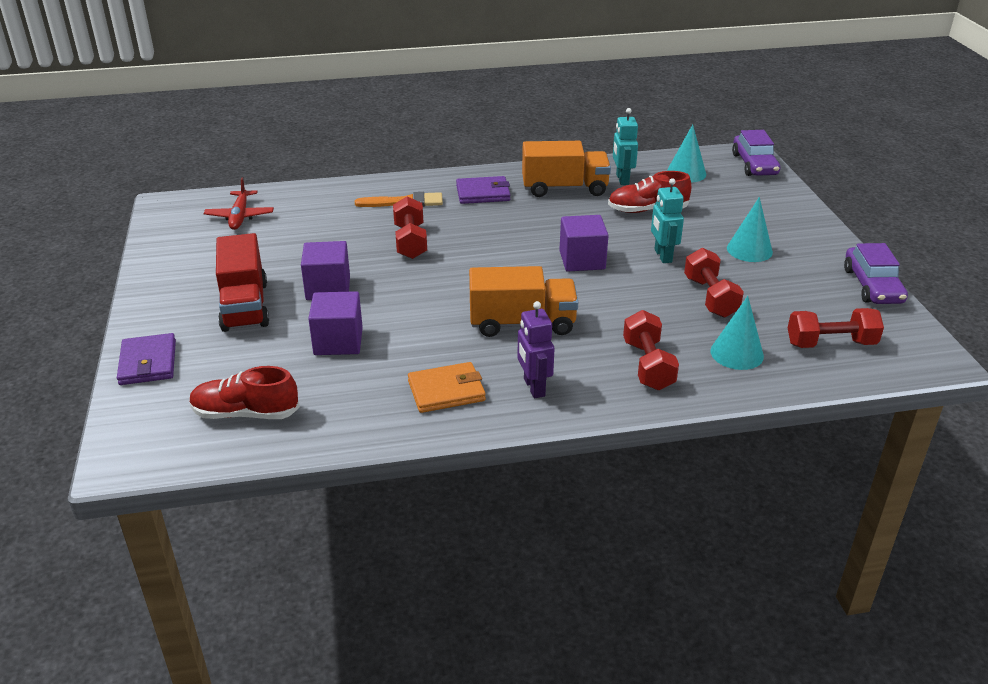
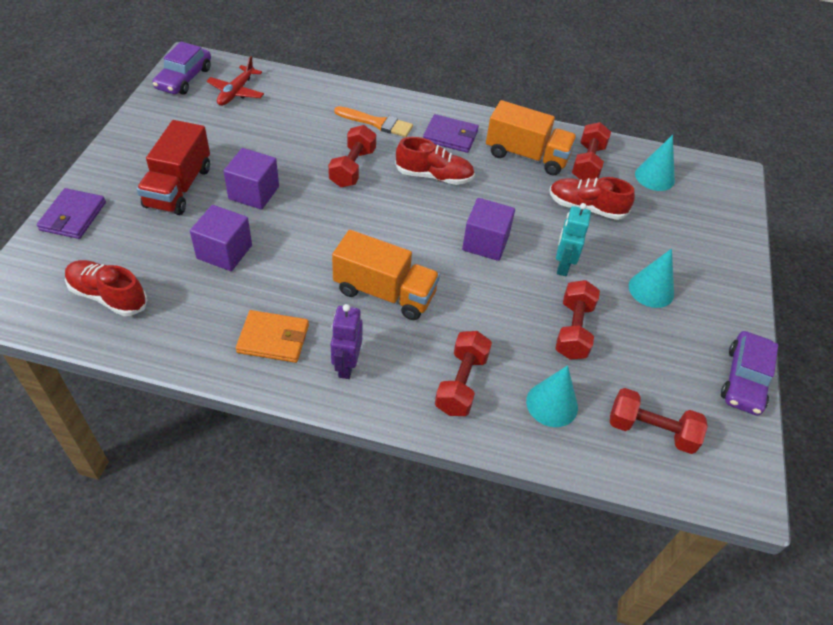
camera: 20 degrees right, 15 degrees up
(493, 226) = (434, 176): none -> red shoe
(622, 179) = (587, 163): turquoise robot -> red dumbbell
(754, 164) = (730, 190): purple car -> purple car (184, 78)

